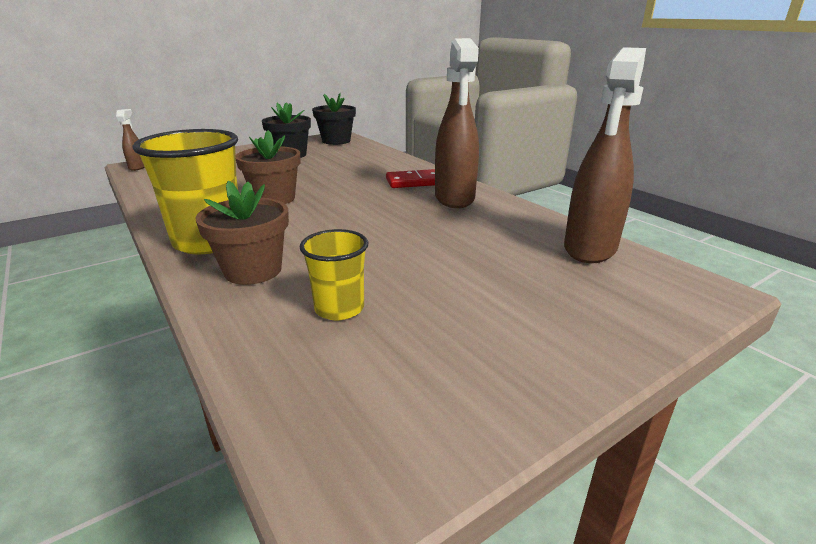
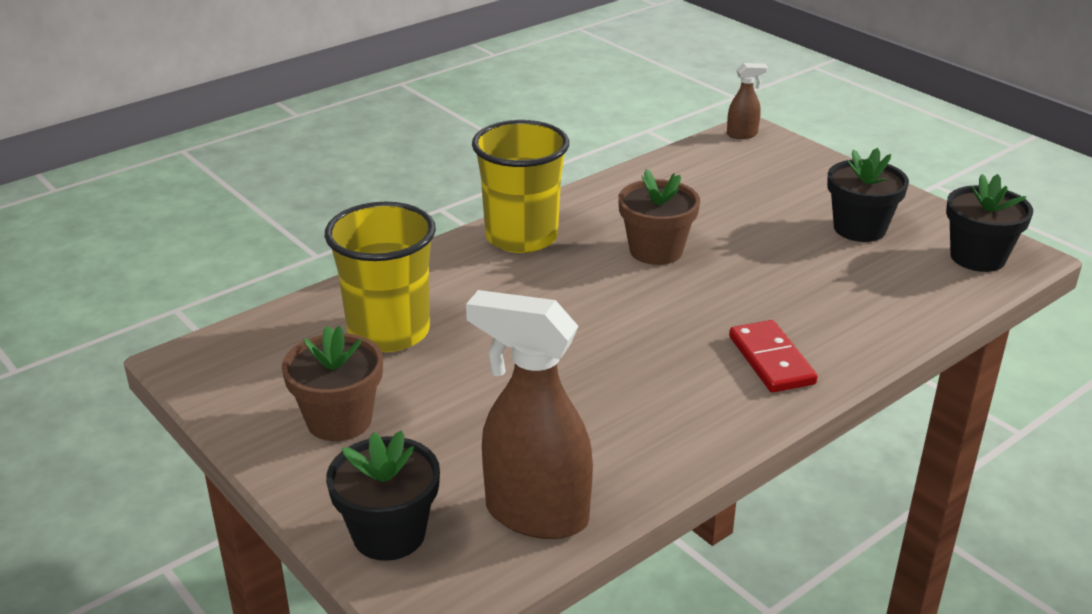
camera: 85 degrees right, 5 degrees up
(253, 270) = (459, 275): brown flower pot -> brown flower pot (339, 420)
(339, 308) = (389, 332): yellow cup -> yellow cup, size x1.79
(454, 199) = (702, 397): brown spray bottle -> none
(645, 305) = (389, 534): none -> black flower pot

